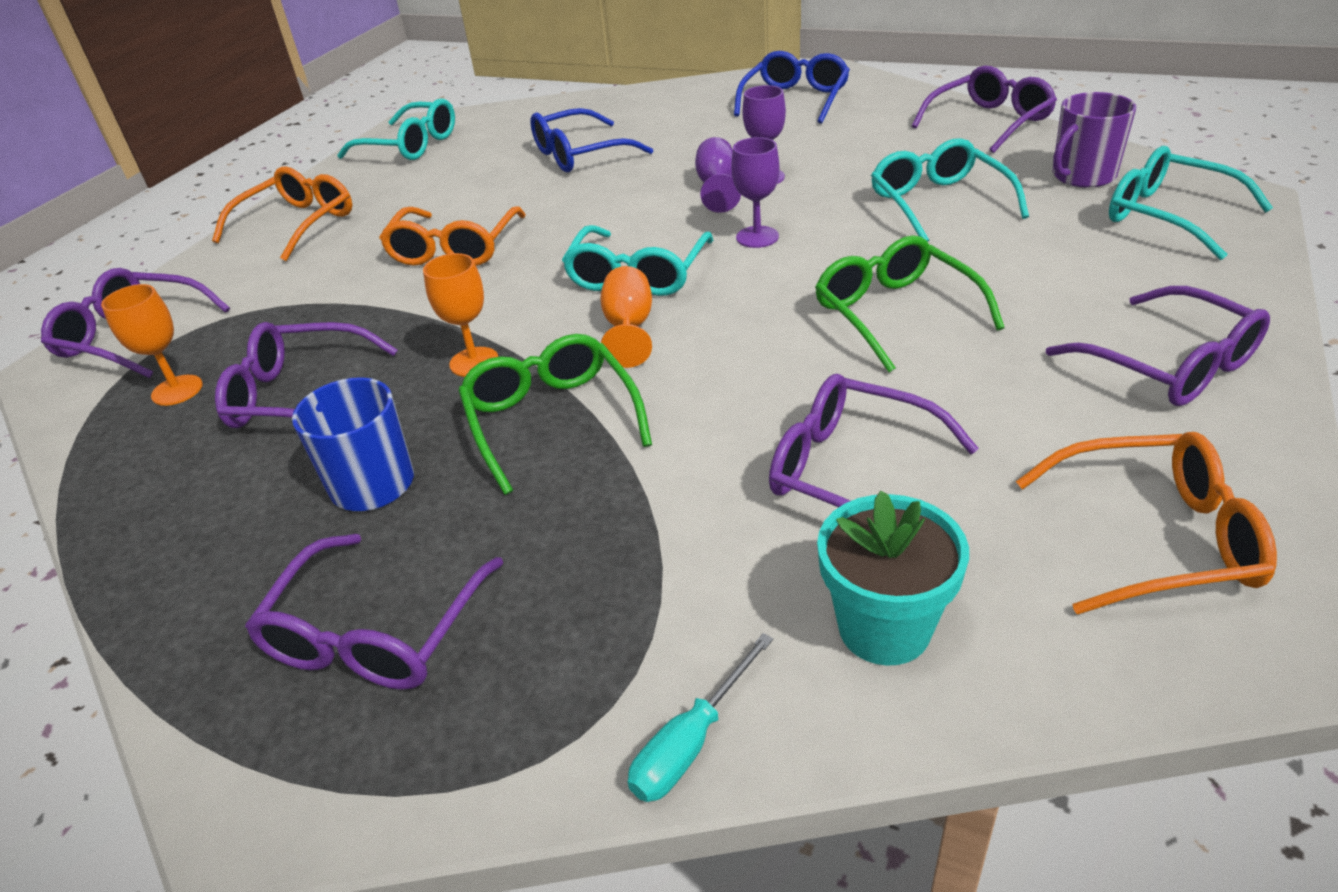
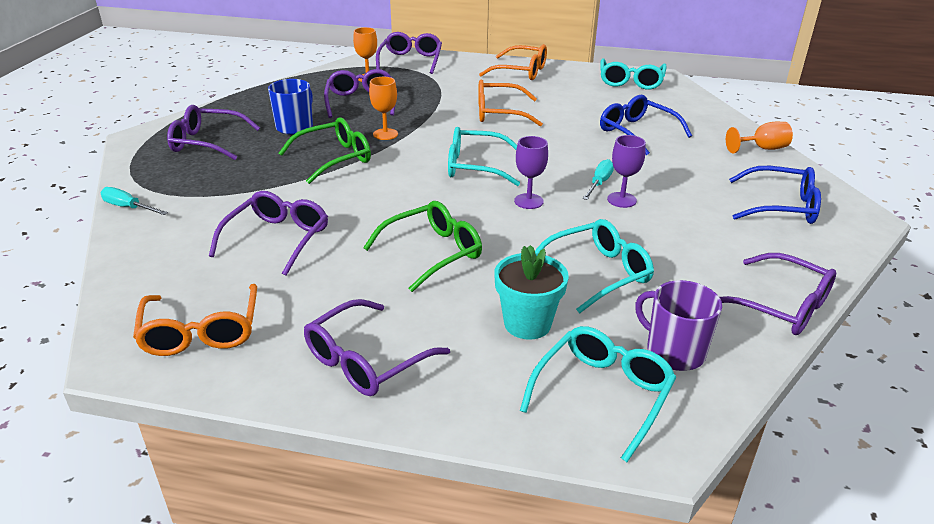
camera: 75 degrees right, 5 degrees down
(629, 329) = (415, 169): orange goblet -> orange goblet (762, 148)
(717, 188) = (599, 183): purple goblet -> turquoise screwdriver
(884, 628) = (168, 248): turquoise flower pot -> turquoise flower pot (527, 324)

